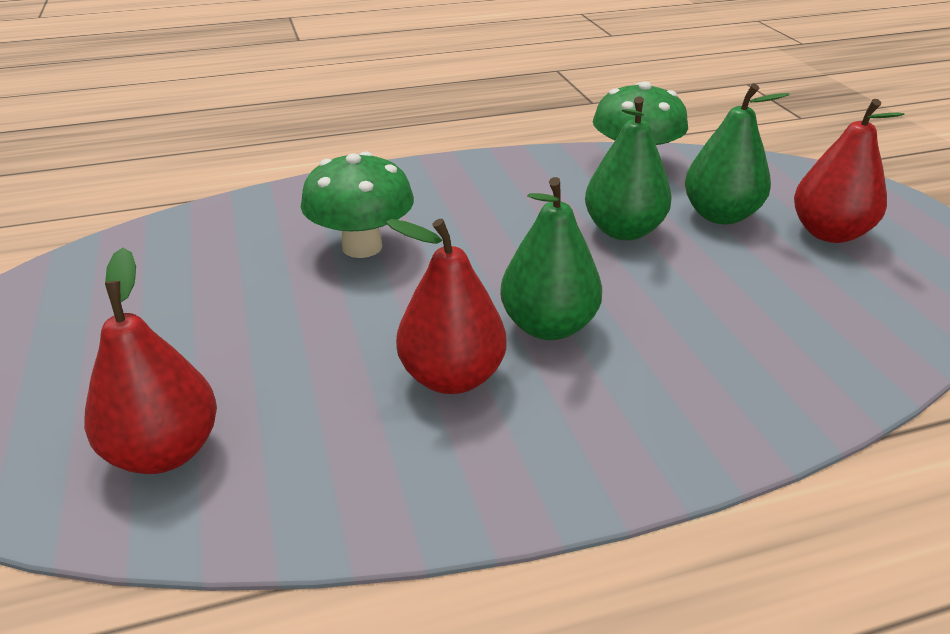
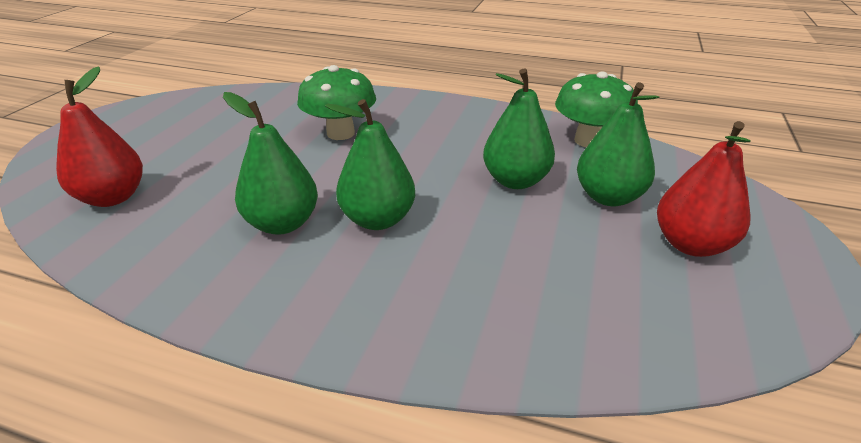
camera: 35 degrees right, 0 degrees up
(452, 377) = (282, 223): red pear -> green pear

